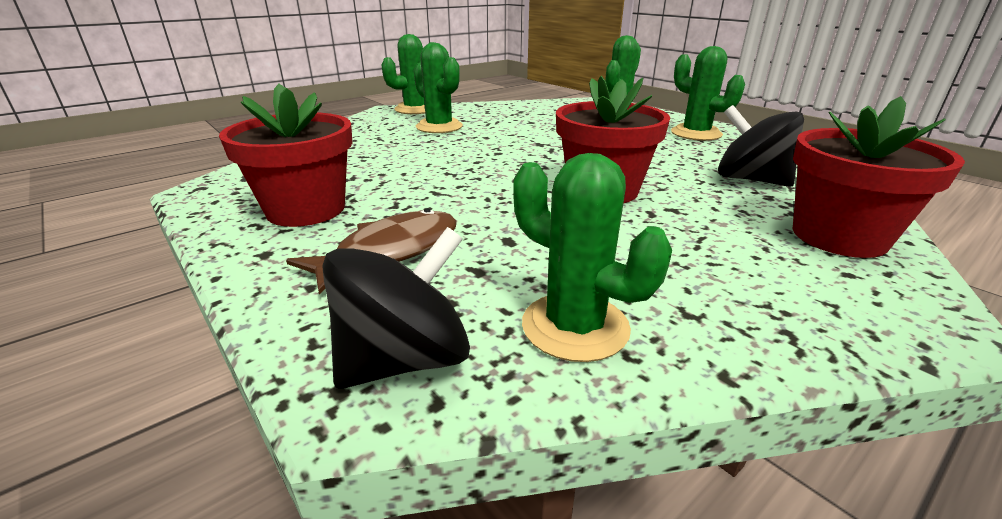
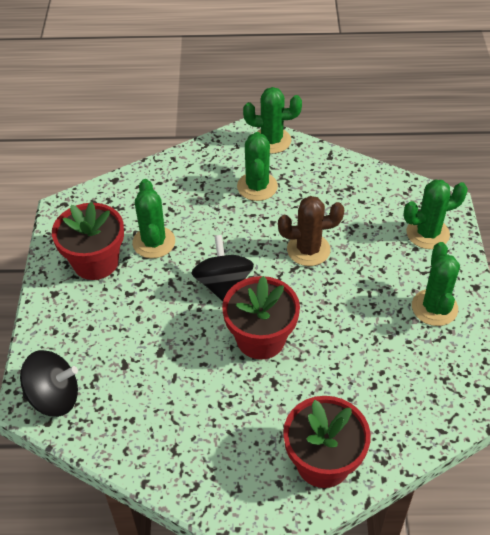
camera: 40 degrees right, 20 degrees up
(390, 252) = (102, 326): brown fish -> none
(545, 139) = (308, 250): none -> brown cactus
(575, 326) = (123, 424): green cactus -> green cactus (154, 242)
(750, 179) = (368, 386): black spinning top -> black spinning top (223, 285)

